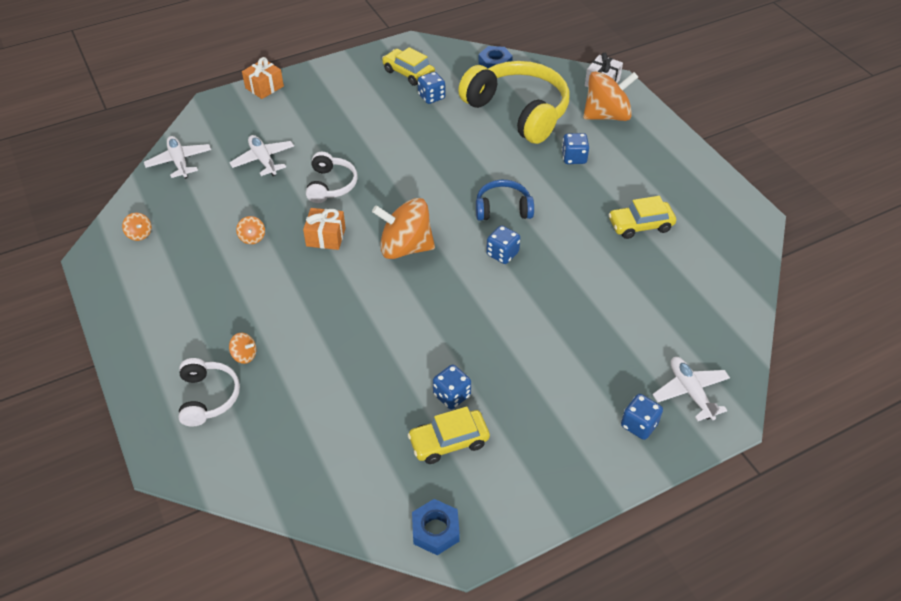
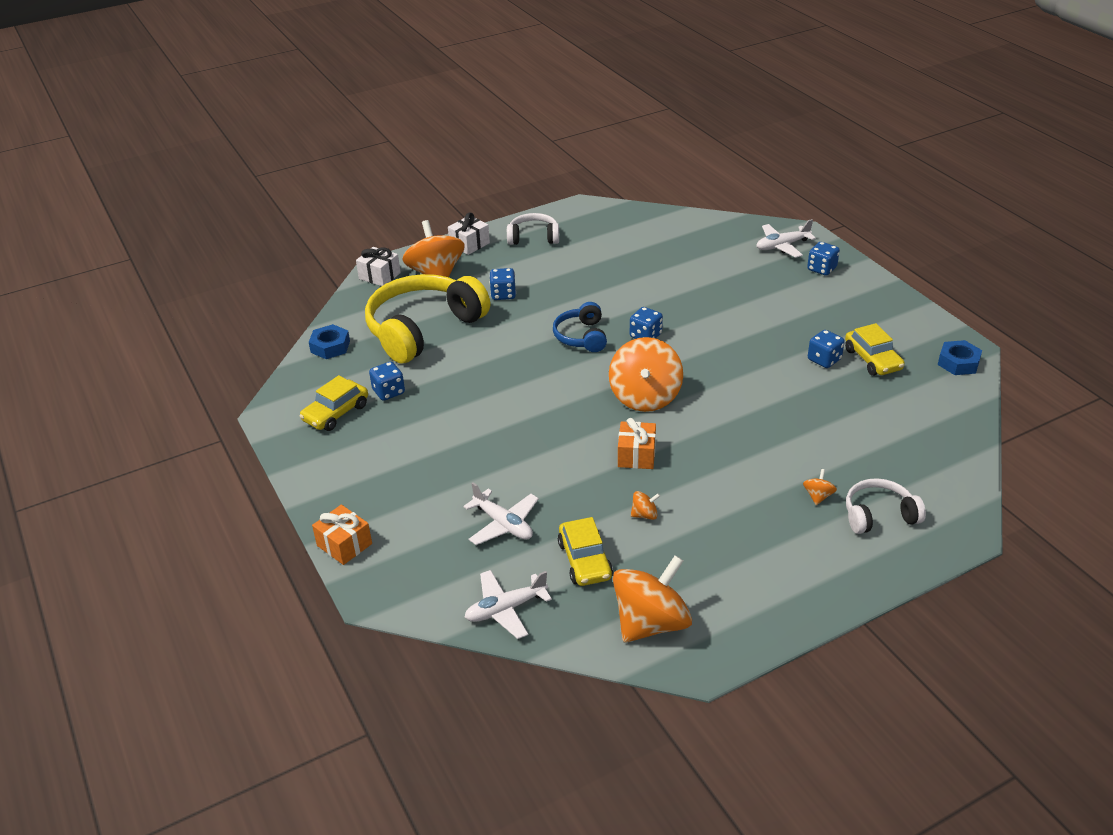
camera: 90 degrees left, 10 degrees down
(139, 234) = (651, 623): orange spinning top -> orange spinning top, size x2.43
(263, 160) = (503, 524): white plane -> white plane turned 105 degrees counterclockwise
(331, 185) = (549, 460): white headphones -> white headphones (533, 237)
(640, 225) = (598, 261): yellow car -> yellow car (585, 560)
(663, 135) = (469, 244): none -> white gift

